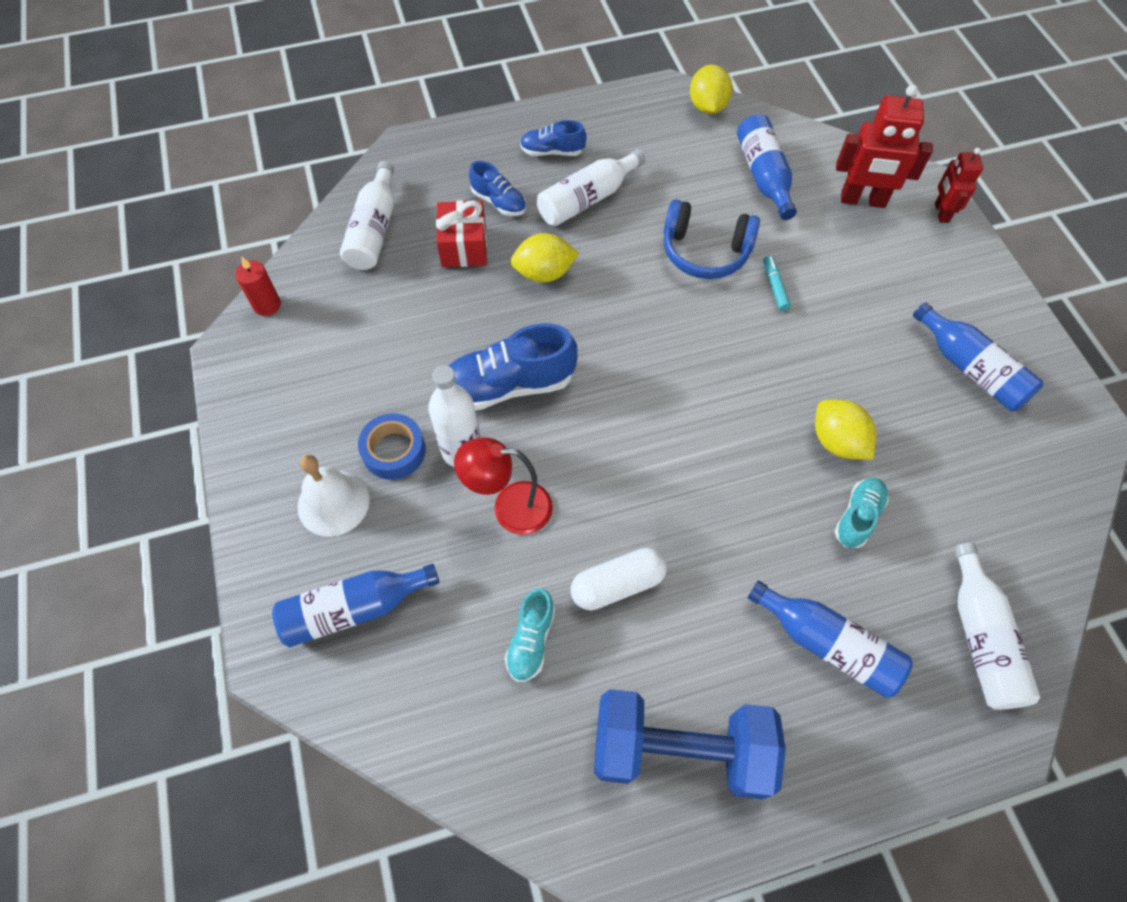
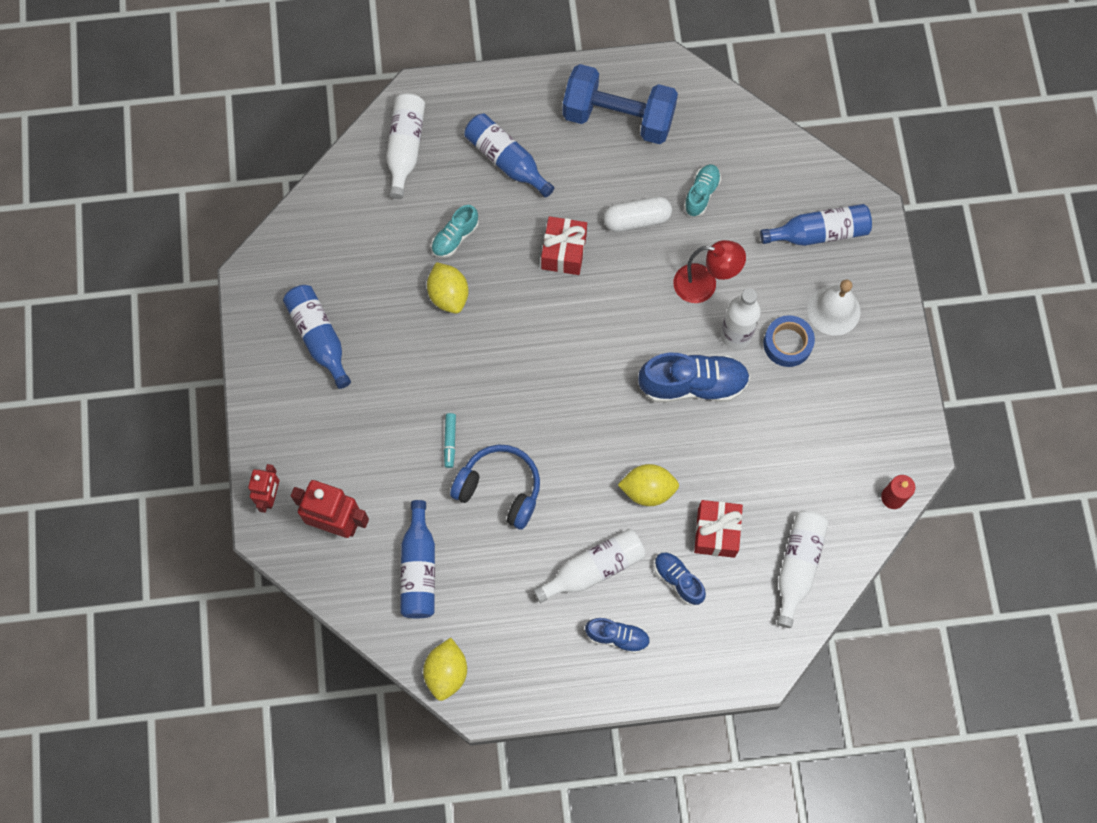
camera: 170 degrees left, 10 degrees up
(707, 521) = (564, 252): none -> red gift

